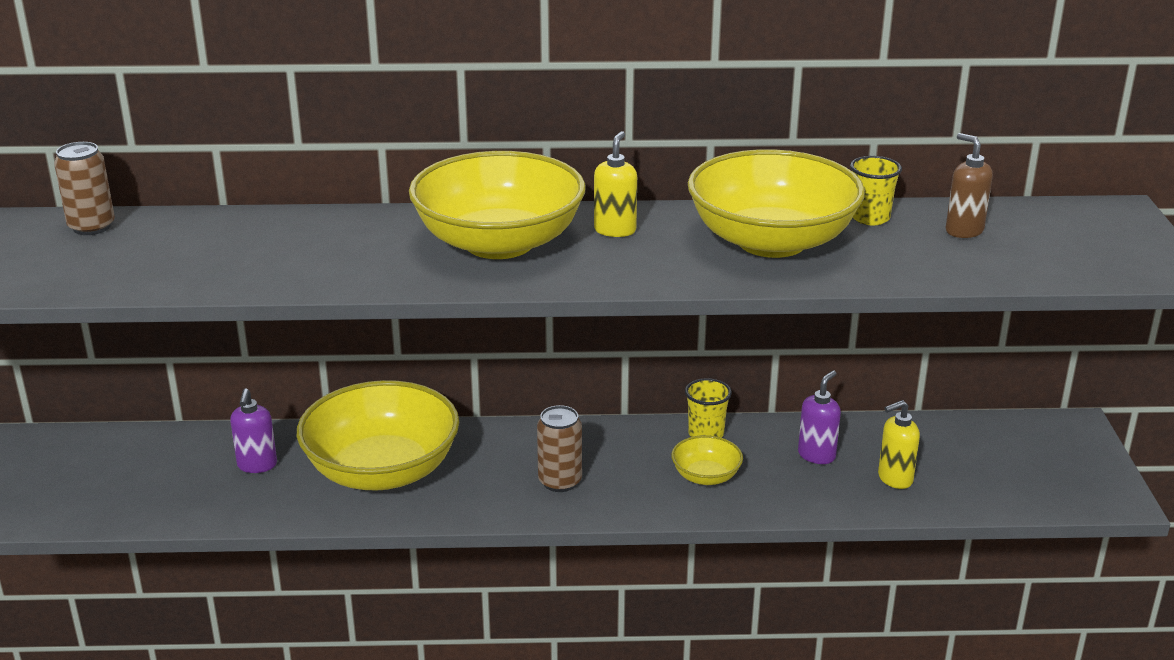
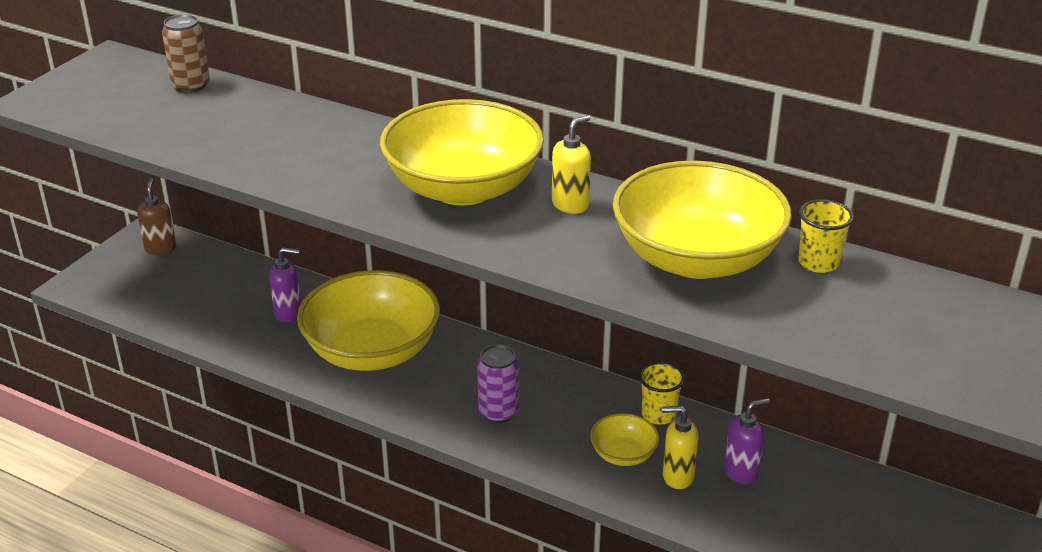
camera: 30 degrees right, 5 degrees up
(257, 465) = (288, 313): purple soap dispenser -> purple soap dispenser turned 120 degrees counterclockwise
(560, 481) = (498, 412): brown can -> purple can
(894, 479) = (794, 523): yellow soap dispenser -> yellow soap dispenser (677, 476)
(963, 231) = (898, 305): brown soap dispenser -> brown soap dispenser (160, 248)

